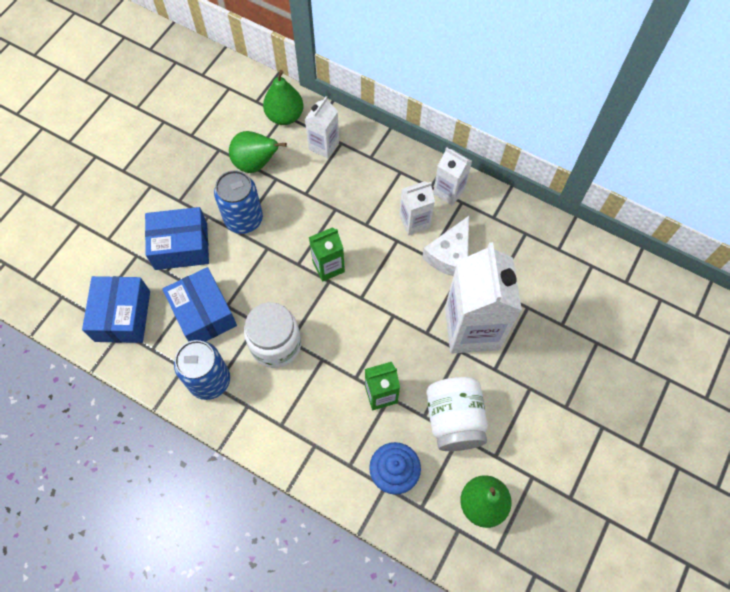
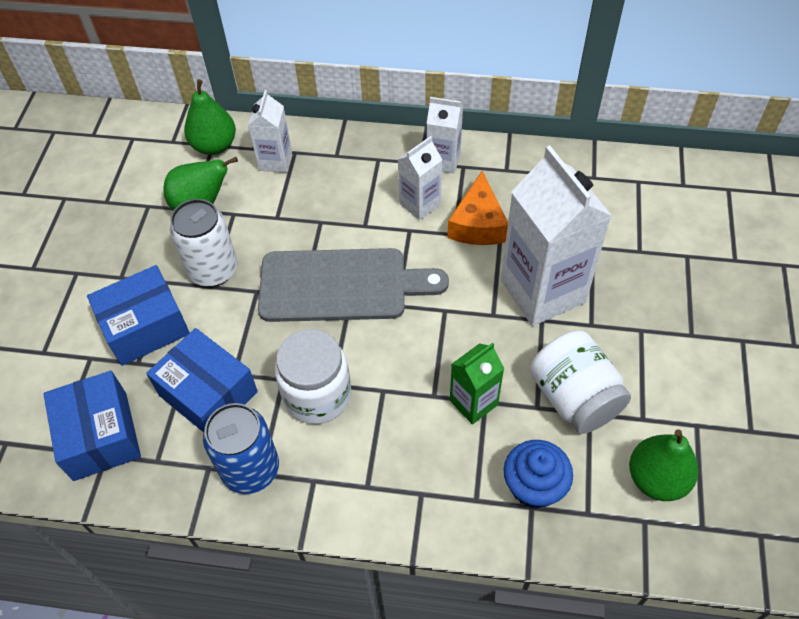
camera: 20 degrees left, 10 degrees down
(244, 219) = (213, 270): blue can -> white can
(328, 267) = (341, 285): green carton -> grey cutting board
(450, 255) = (478, 224): white cheese -> orange cheese

